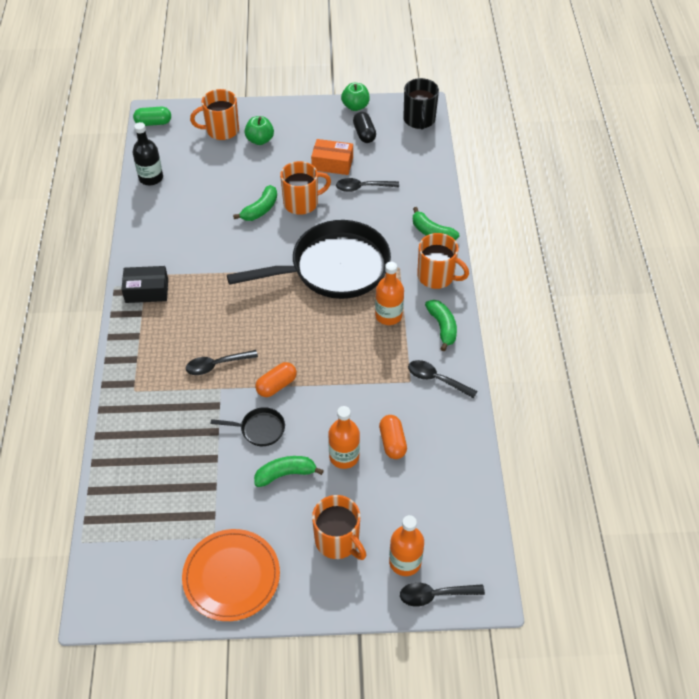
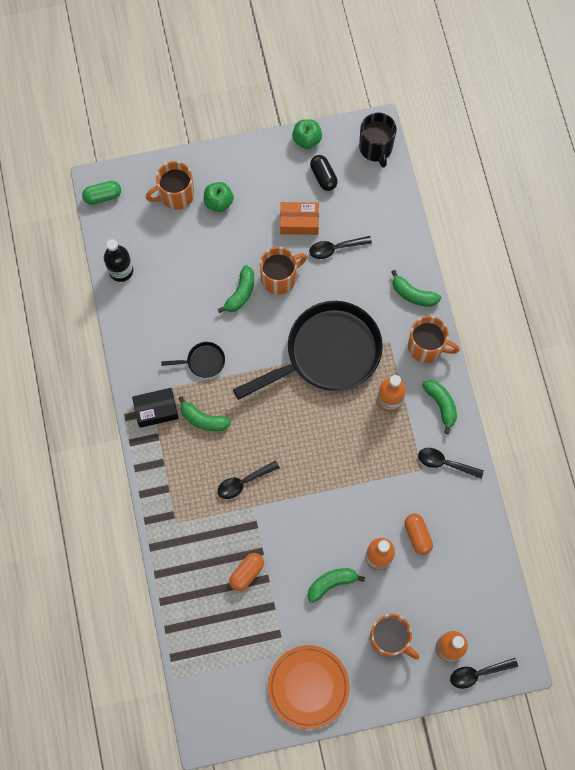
camera: 10 degrees left, 20 degrees up
(192, 305) = (203, 419): none -> green banana
(259, 429) = (298, 543): black pan -> black pan (203, 361)
(276, 385) = (303, 494): orange capsule -> orange capsule (247, 573)

